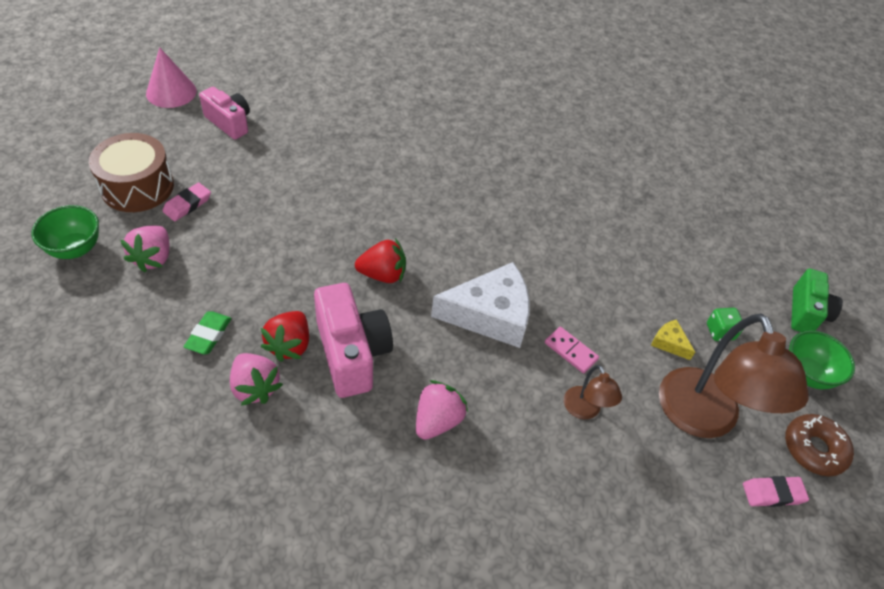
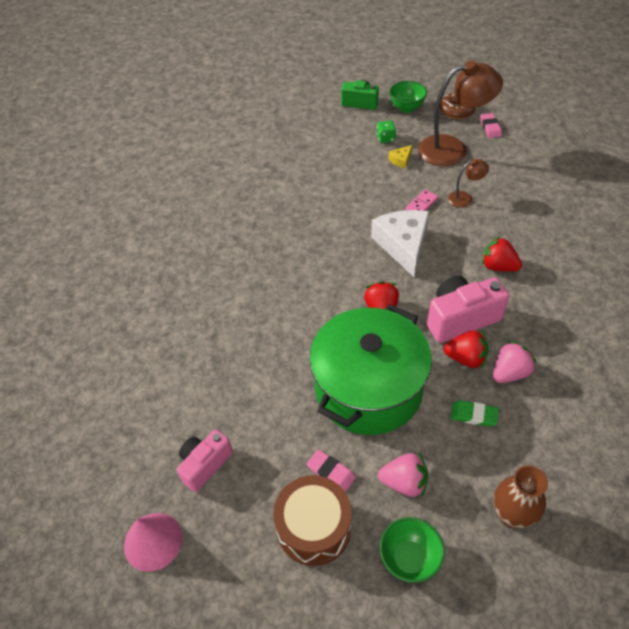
camera: 85 degrees left, 0 degrees up
(78, 341) = (511, 515): none -> brown vase
(274, 246) = (368, 388): none -> green pot
(437, 420) = (498, 266): pink strawberry -> red strawberry

